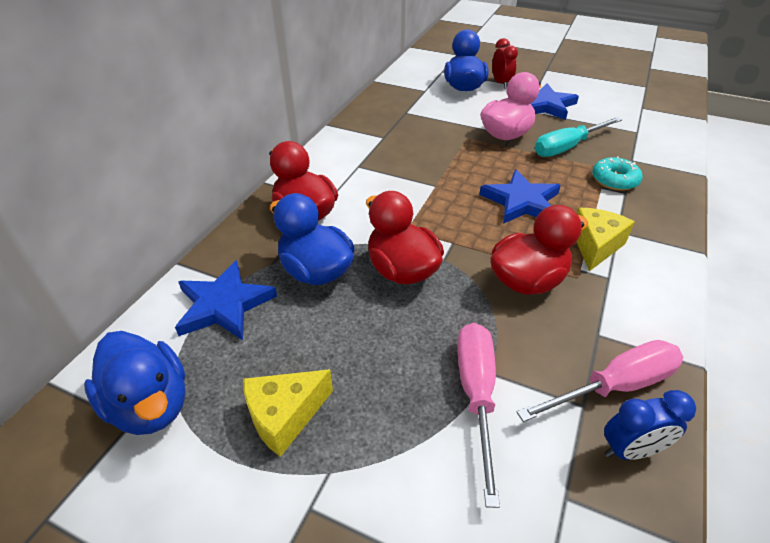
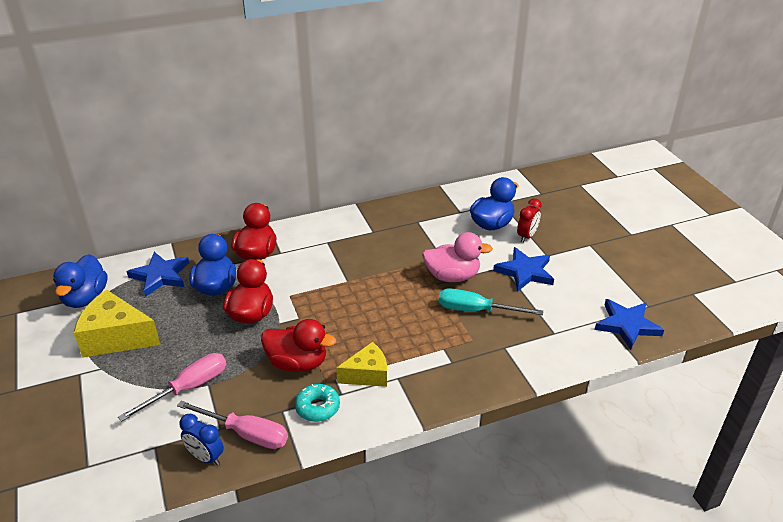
camera: 45 degrees right, 5 degrees down
(285, 416) = (116, 337): yellow cheese -> yellow cheese, size x1.58
(521, 202) = (376, 323): blue star -> blue star (627, 325)
(614, 180) = (461, 350): turquoise donut -> turquoise donut (317, 407)

